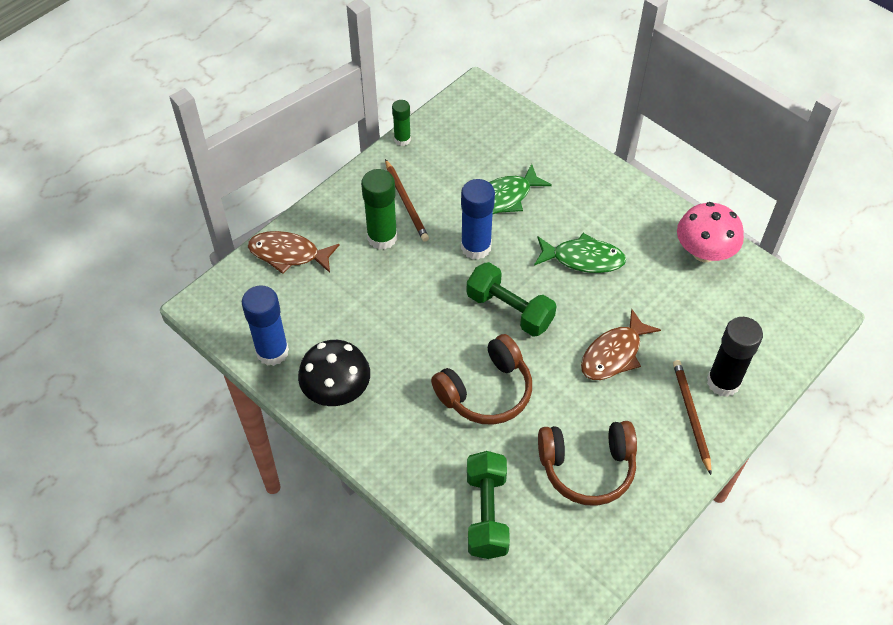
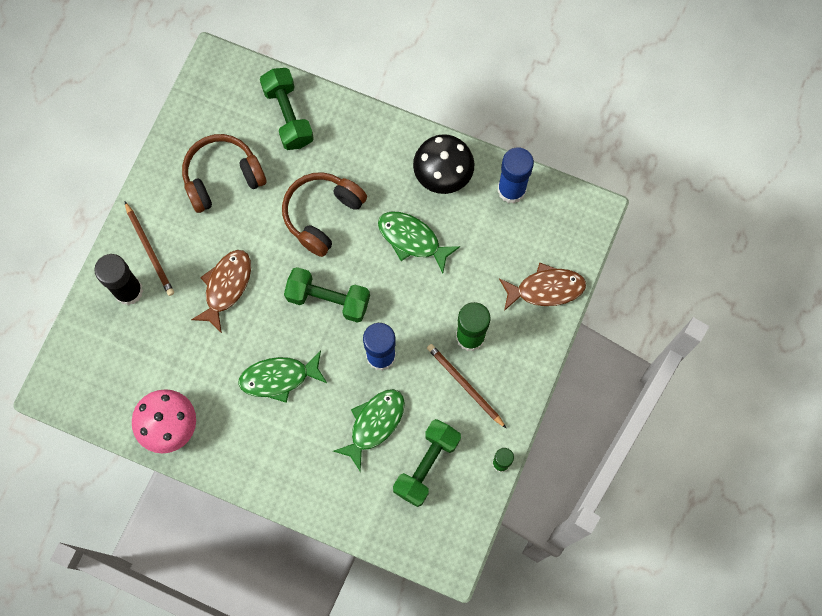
camera: 160 degrees right, 20 degrees up
(399, 337) = (412, 239): none -> green fish
(469, 156) = (426, 465): none -> green dumbbell

